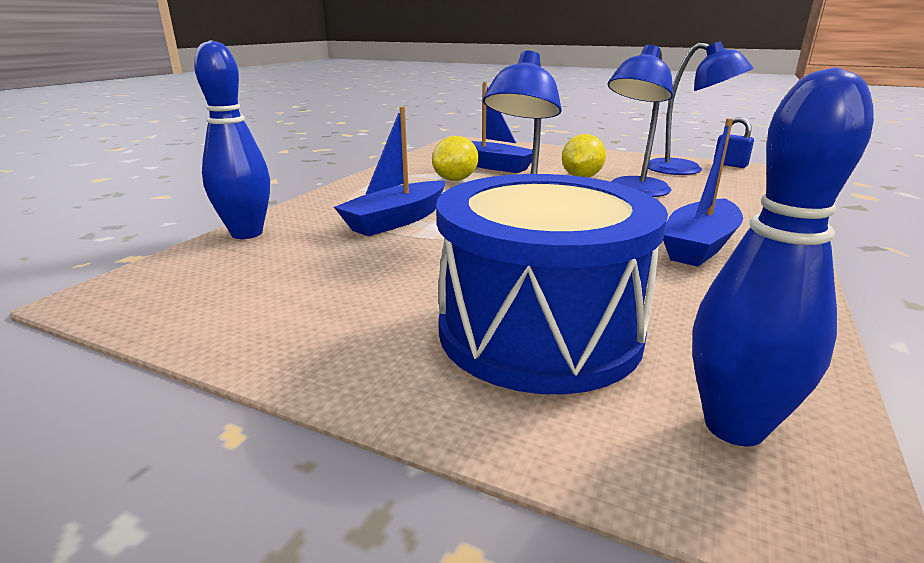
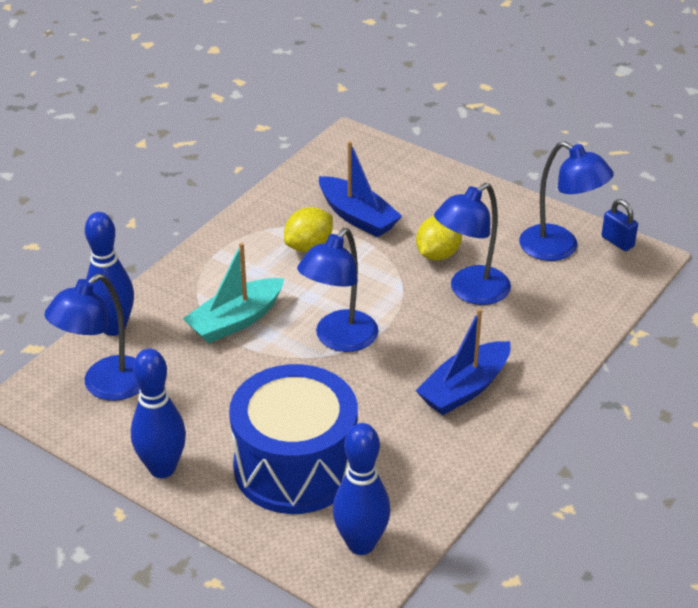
camera: 10 degrees right, 15 degrees up
(228, 277) = (105, 386): none -> blue lamp
(317, 355) = (162, 468): none -> blue bowling pin
(397, 220) = (236, 320): blue boat -> turquoise boat

